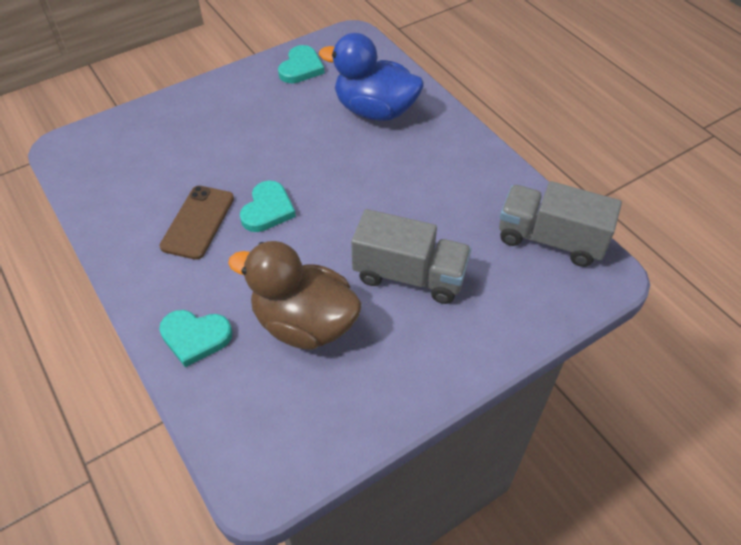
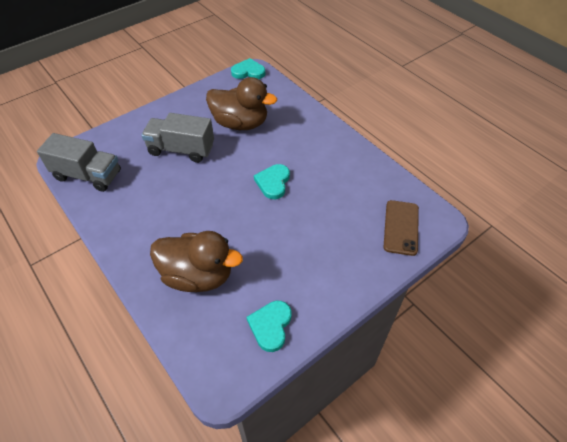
camera: 175 degrees right, 0 degrees up
(195, 337) = (296, 114): turquoise heart -> turquoise heart (248, 72)
(198, 222) = (316, 171): brown phone -> brown phone (401, 227)
(375, 110) = (198, 275): blue duck -> brown duck

